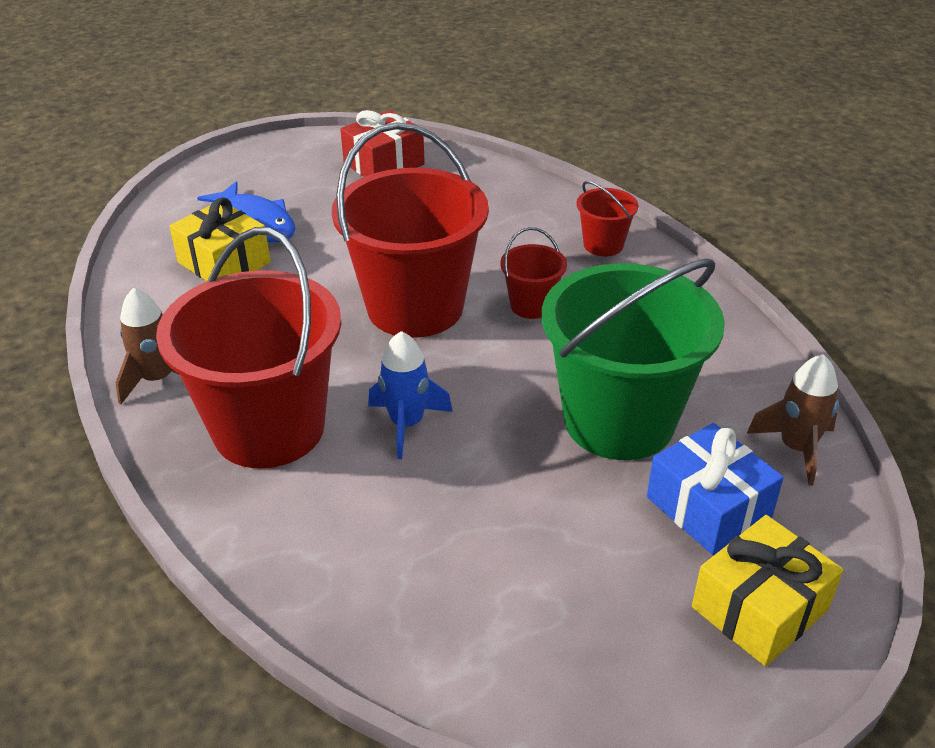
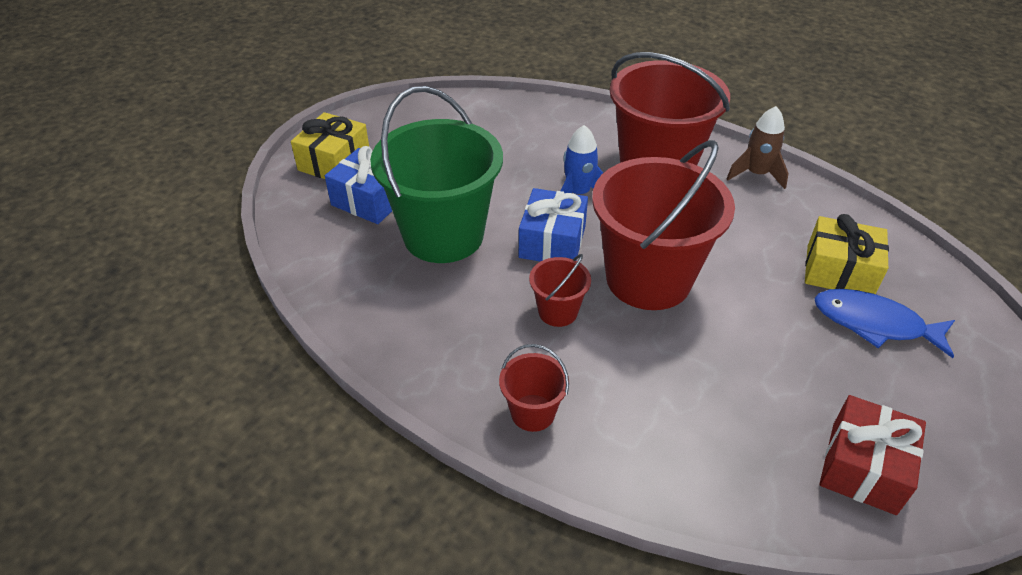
camera: 155 degrees right, 5 degrees up
(487, 373) = (552, 242): none -> blue gift
(796, 448) = (316, 252): brown rocket -> none

